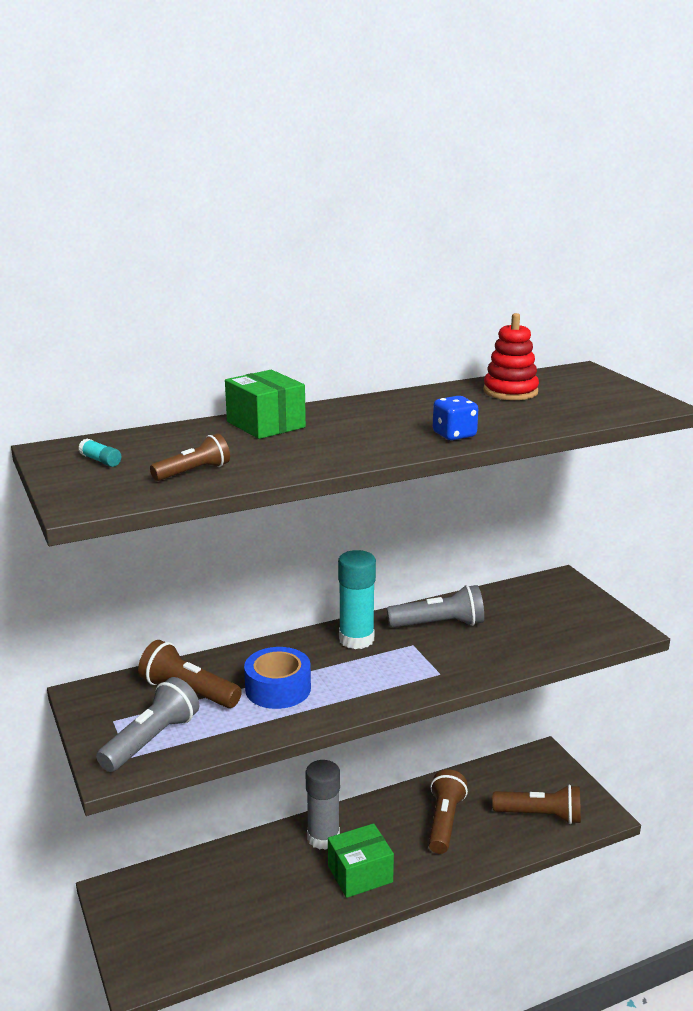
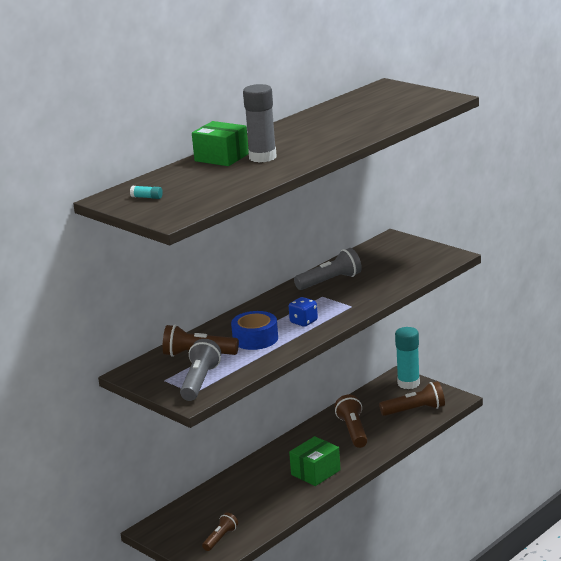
camera: 20 degrees left, 0 degrees up
(193, 472) = (213, 191): brown flashlight -> brown flashlight (220, 538)
(323, 837) = (276, 462): grey glue stick -> grey glue stick (262, 157)
(356, 639) = (282, 302): turquoise glue stick -> turquoise glue stick (408, 383)
(454, 435) = (344, 140): blue dice -> blue dice (303, 322)
(510, 392) = (352, 108): red stacking toy -> none

